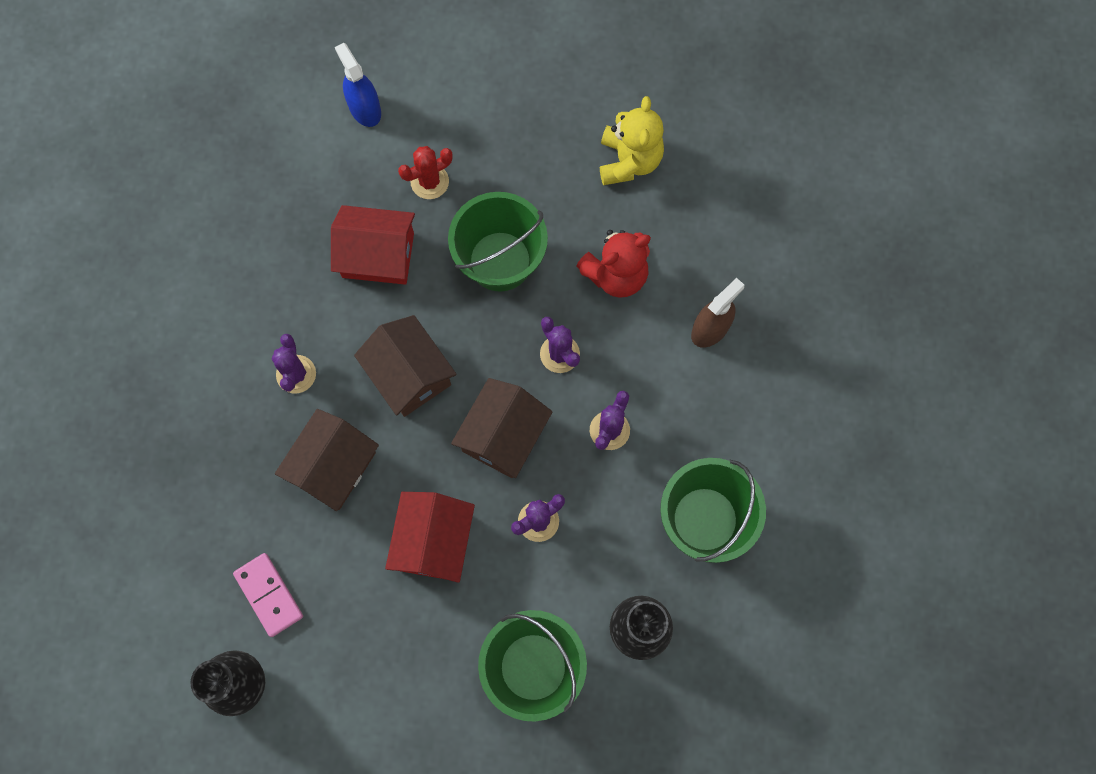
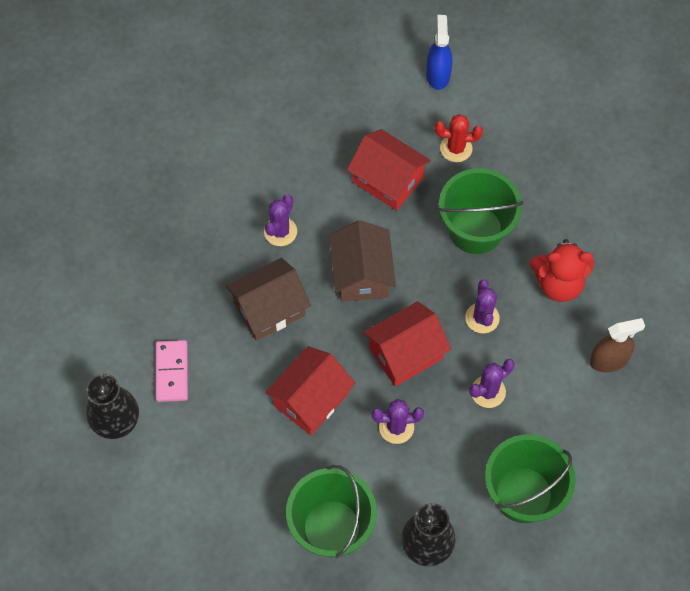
camera: 30 degrees right, 10 degrees down
(503, 436) = (406, 353): brown house -> red house
(629, 161) = (616, 208): yellow teddy bear -> none

